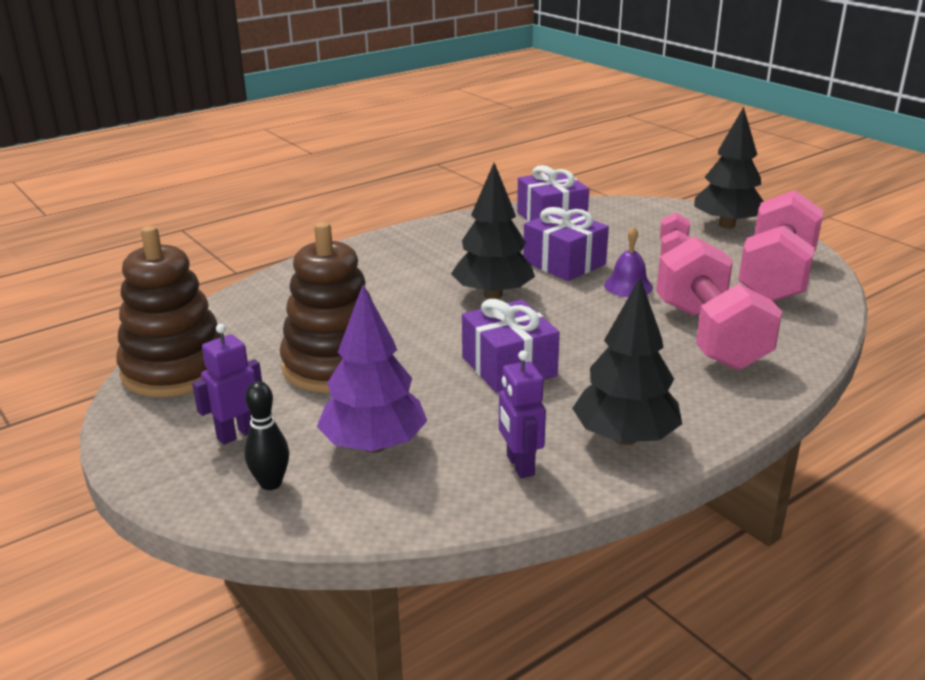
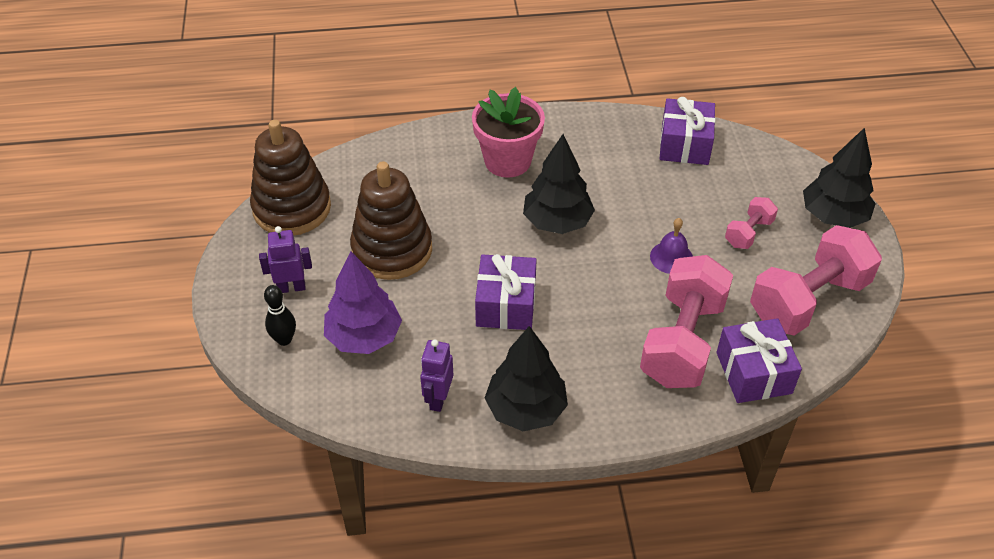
camera: 30 degrees right, 20 degrees up
(395, 269) = (507, 161): none -> pink flower pot
(564, 263) = (644, 207): purple gift -> purple gift (754, 373)

